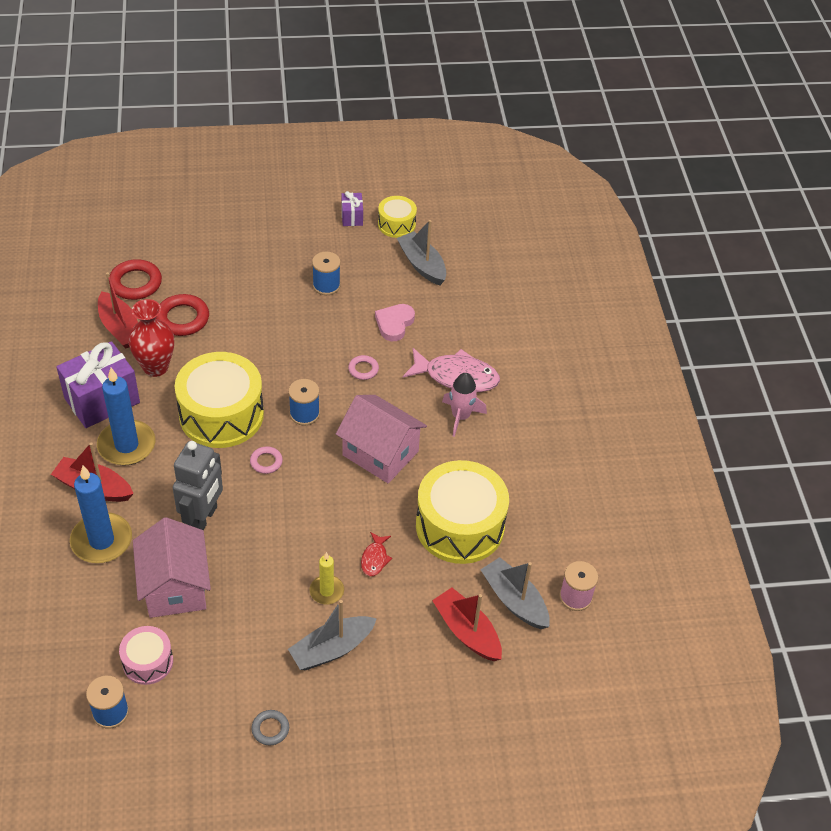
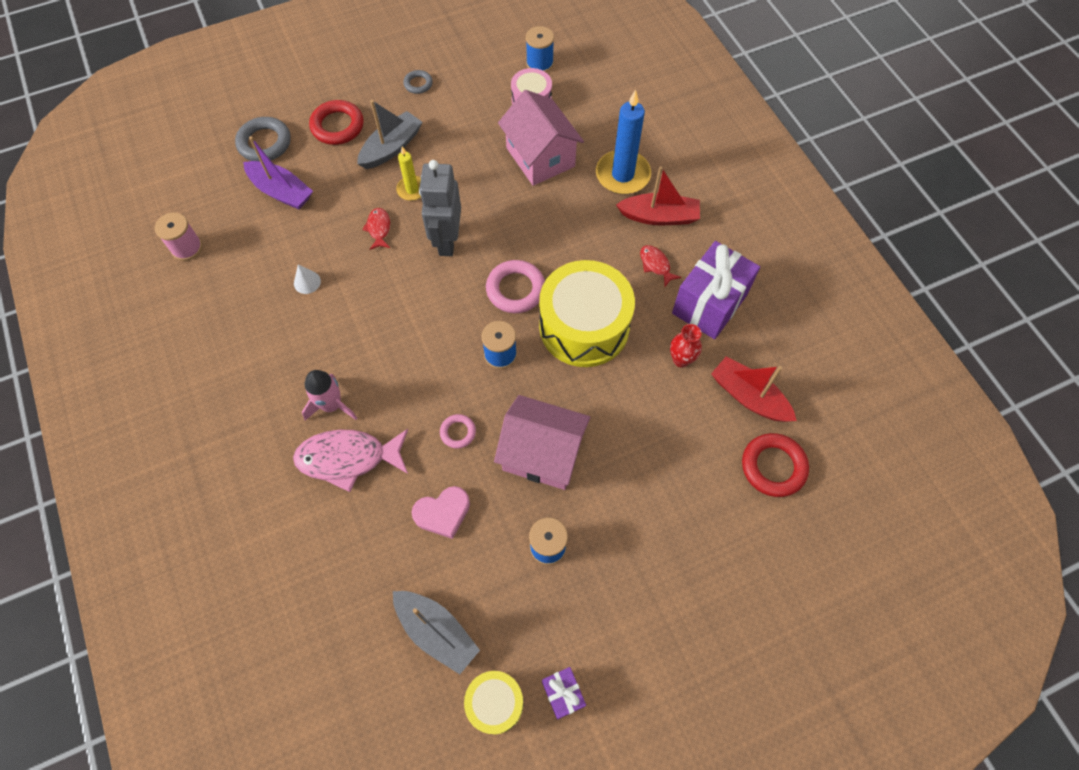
camera: 165 degrees right, 15 degrees up
(126, 445) = (656, 265): blue candle -> red fish
(155, 367) = (681, 359): red vase -> red vase, size x0.61
(182, 318) = (690, 433): red ring -> red ring (337, 126)
(203, 519) = (547, 218): grey robot -> grey robot (446, 241)
(266, 462) = (515, 289): pink ring -> pink ring, size x1.79
(380, 453) = (406, 334): pink house -> pink house (542, 454)
(394, 324) = (443, 513): pink heart -> pink heart turned 60 degrees clockwise
(460, 526) = (307, 282): yellow drum -> white cone
(467, 632) = (281, 191): red boat -> purple boat
(475, 701) = (264, 143): none -> grey ring
(514, 600) = (243, 228): grey boat -> none

